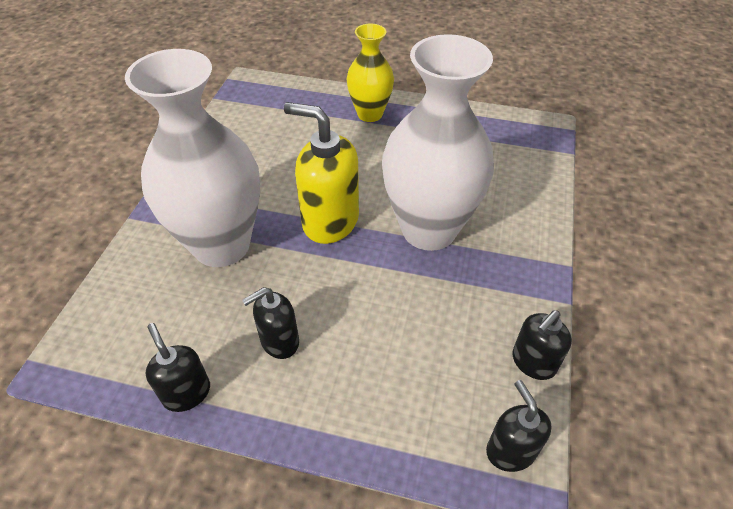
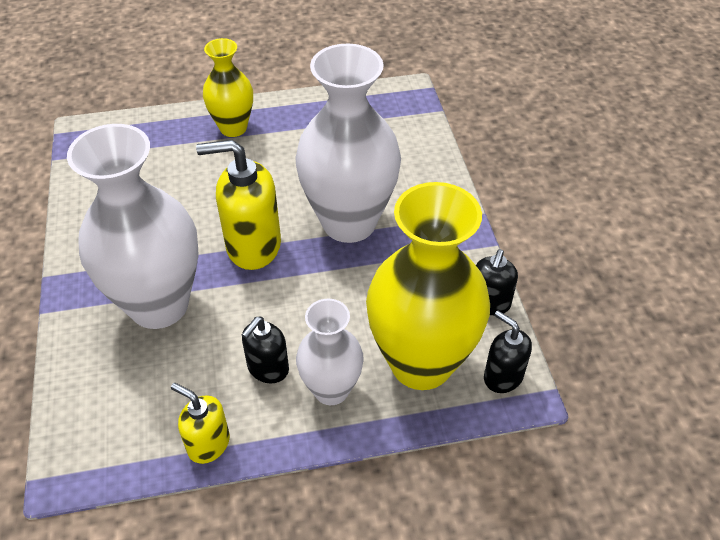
camera: 25 degrees left, 0 degrees up
(186, 393) = (208, 444): black soap dispenser -> yellow soap dispenser
(326, 388) = (331, 389): none -> white vase
(429, 398) = (421, 363): none -> yellow vase

